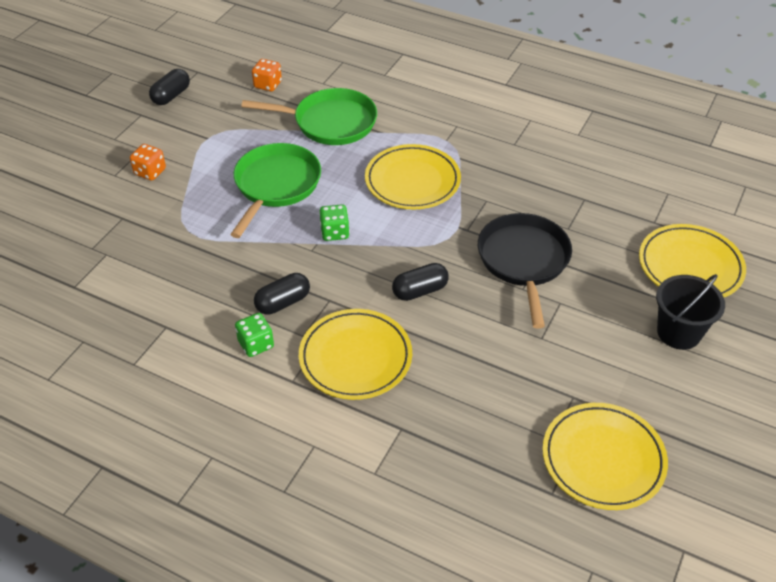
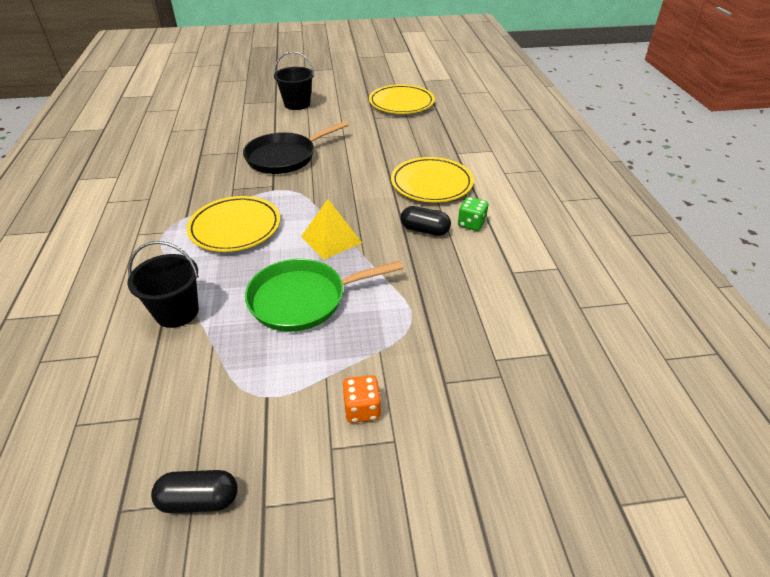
camera: 125 degrees left, 5 degrees down
(268, 85) = (122, 404): orange dice -> none
(330, 122) = (177, 312): green pan -> black bucket
(335, 232) = (331, 239): green dice -> yellow pyramid
(420, 291) = (351, 182): black capsule -> none
(690, 266) = (239, 111): yellow plate -> none

